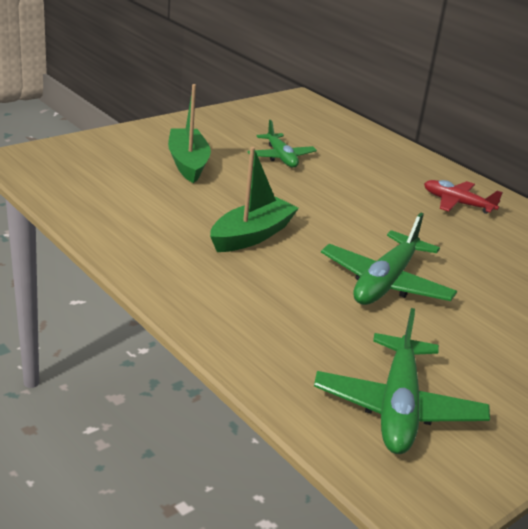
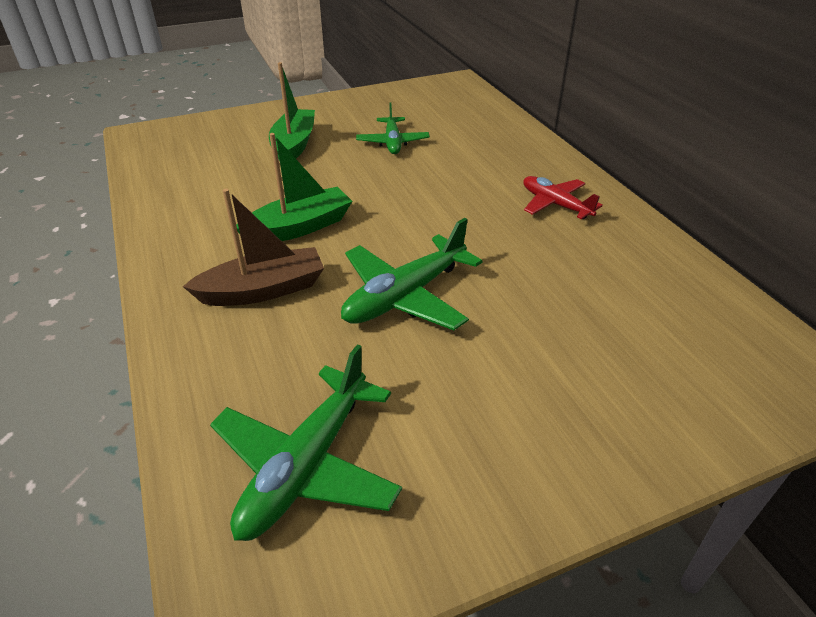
camera: 20 degrees right, 10 degrees up
(261, 288) = (263, 290): none -> brown boat

